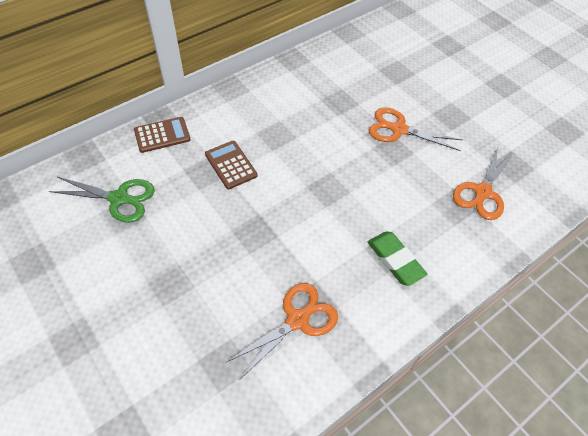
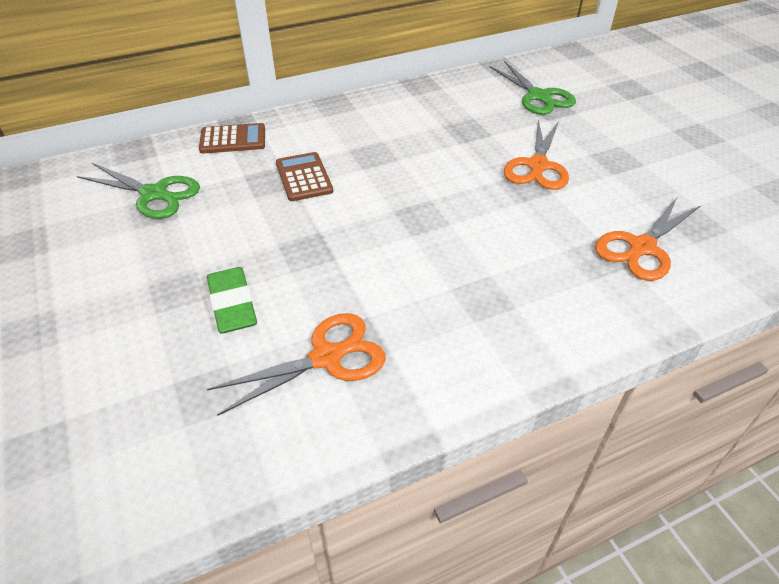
camera: 15 degrees right, 10 degrees down
(384, 61) = (538, 96): none -> green scissors
(395, 260) = (490, 308): green eraser -> green eraser (232, 304)
(398, 129) = (538, 166): orange scissors -> orange scissors turned 105 degrees counterclockwise

